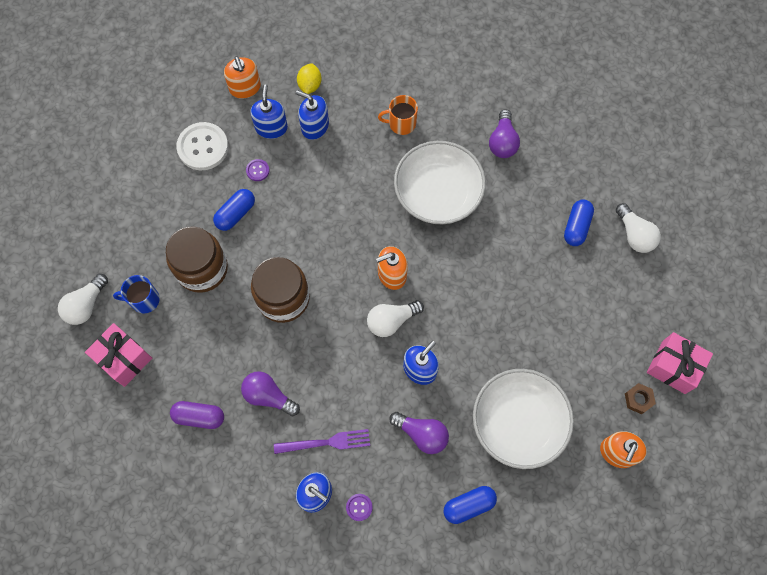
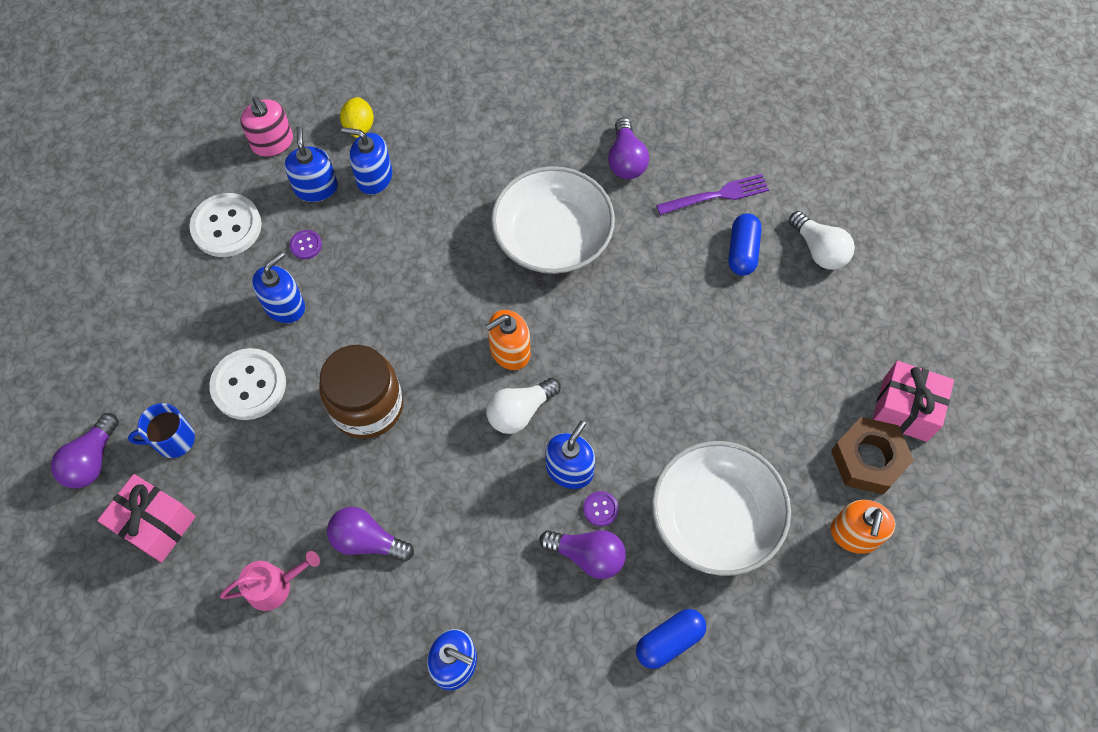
camera: 10 degrees left, 5 degrees down
(86, 305) = (92, 460): white light bulb -> purple light bulb
(199, 417) = (274, 586): purple capsule -> pink watering can
(202, 269) = (249, 385): brown jar -> white button
(236, 214) = (284, 305): blue capsule -> blue soap dispenser
(245, 88) = (272, 142): orange soap dispenser -> pink soap dispenser
(327, 442) = (458, 589): purple fork -> purple fork (717, 195)
(359, 507) = (518, 671): purple button -> purple button (600, 509)
(401, 123) = (489, 157): orange mug -> none
(638, 399) = (868, 459): brown nut -> brown nut, size x1.87

